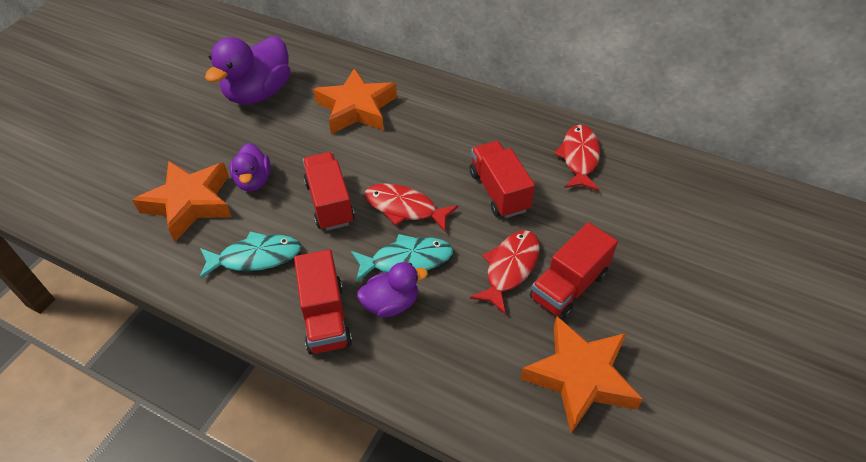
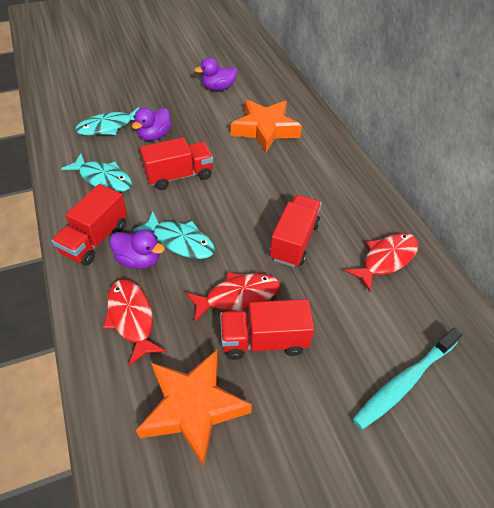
camera: 40 degrees right, 0 degrees up
(190, 203) = (108, 127): orange star -> turquoise fish
(259, 93) = (218, 88): purple duck -> purple duck, size x0.57
(330, 203) = (179, 176): red truck -> red truck turned 45 degrees clockwise
(404, 208) = (219, 209): red fish -> red fish (131, 318)
(686, 238) = (404, 382): none -> turquoise toothbrush

